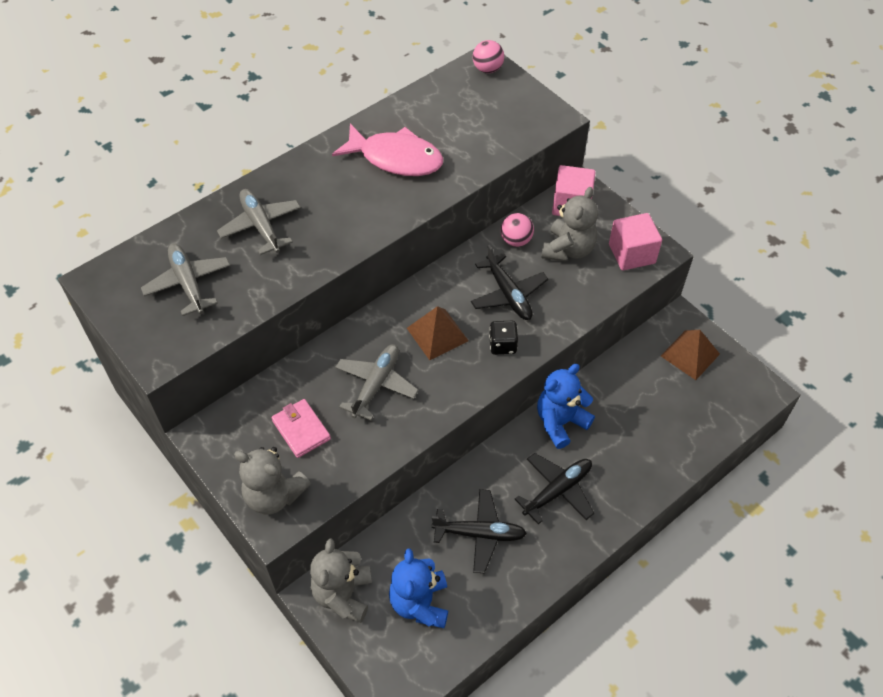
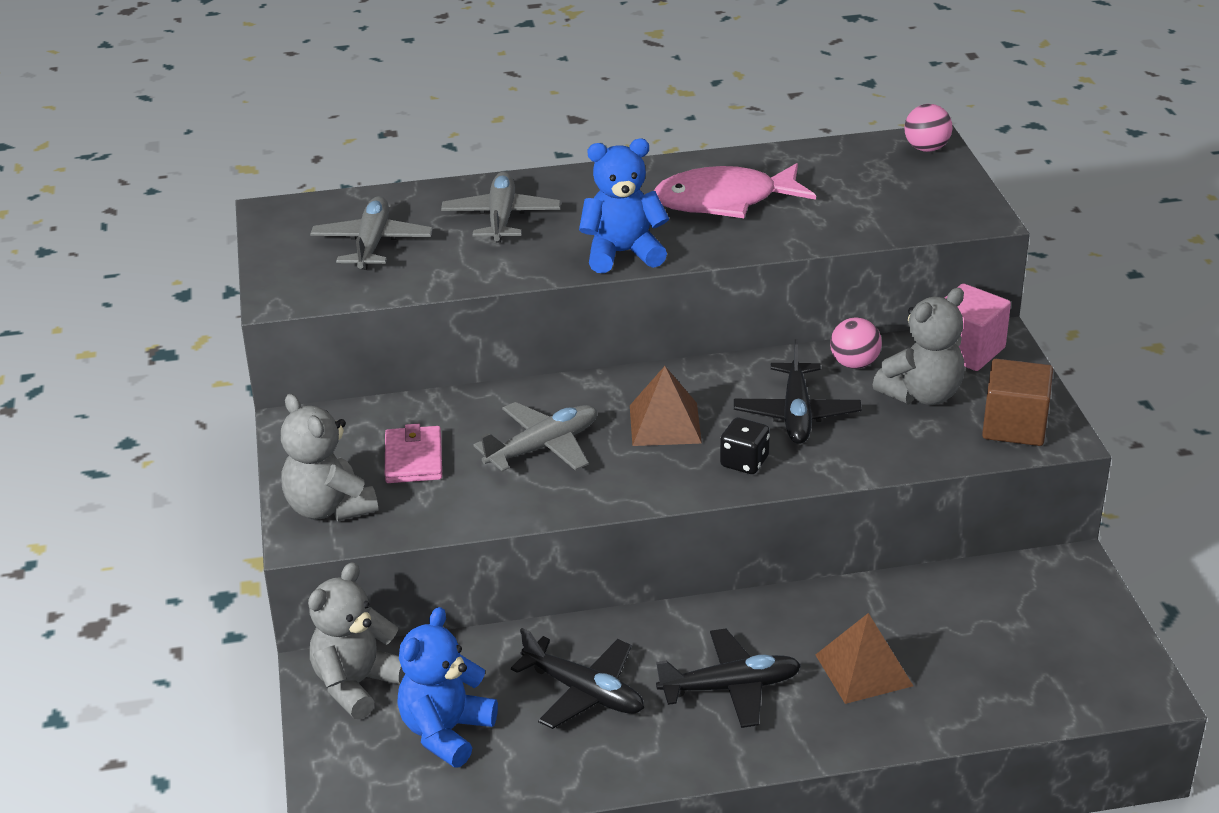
camera: 30 degrees right, 20 degrees down
(396, 158) = (724, 201): pink fish -> pink fish turned 120 degrees clockwise
(560, 422) = (795, 616): blue teddy bear -> blue teddy bear (622, 253)
(631, 253) = (1014, 426): pink cube -> brown cube
(690, 355) = (1056, 609): brown pyramid -> brown pyramid (863, 670)

